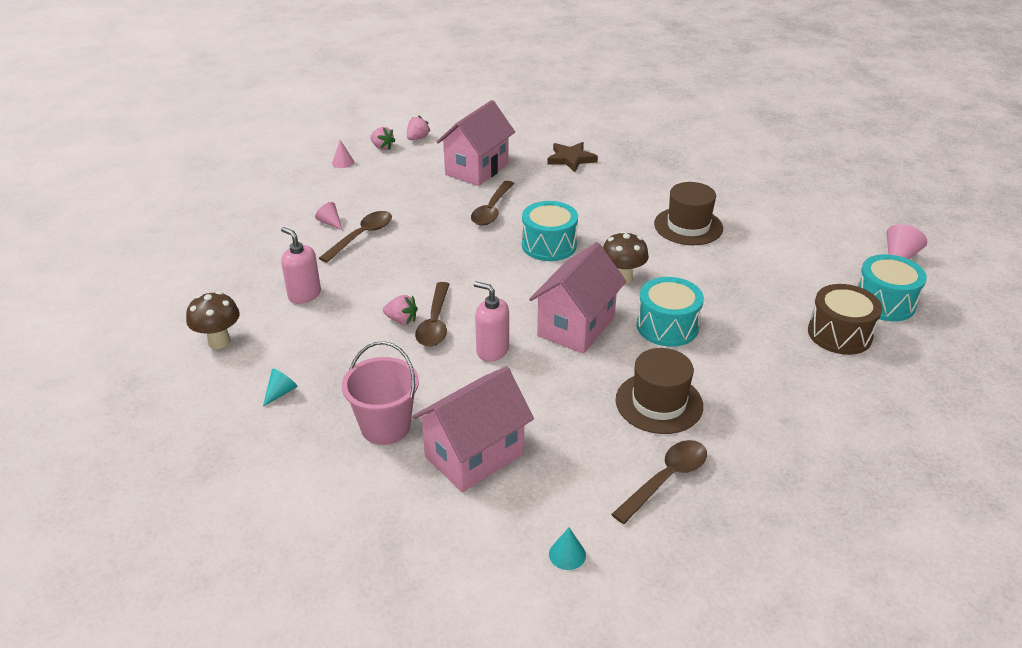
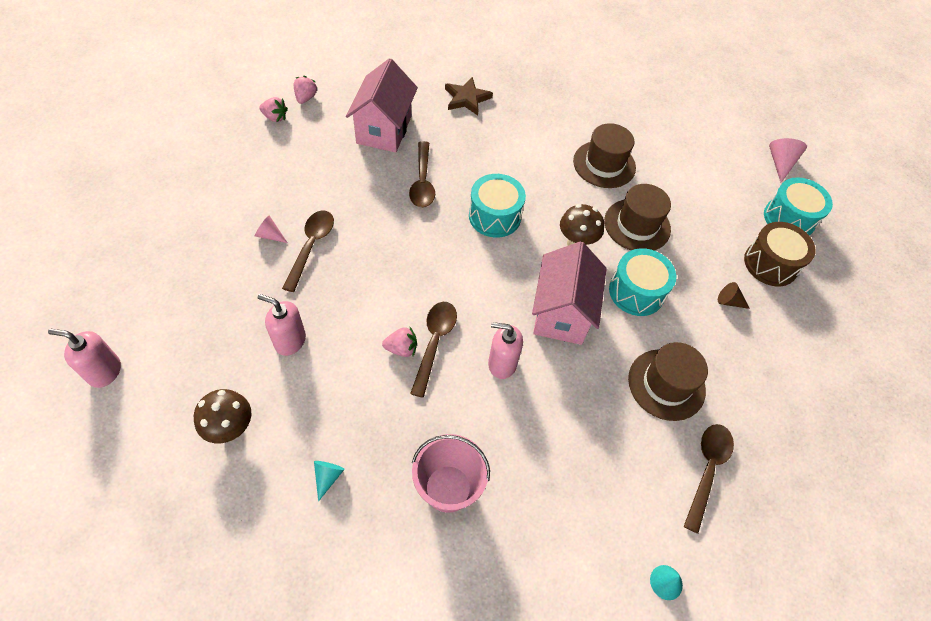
camera: 25 degrees left, 20 degrees up
(142, 283) = (104, 371): none -> pink soap dispenser
(343, 162) = (243, 147): pink cone -> none
(435, 322) = (434, 343): brown spoon -> brown spoon turned 150 degrees counterclockwise
(474, 455) = (542, 496): pink house -> none
(698, 277) = (637, 225): none -> brown hat
(771, 354) = (729, 301): none -> brown cone

